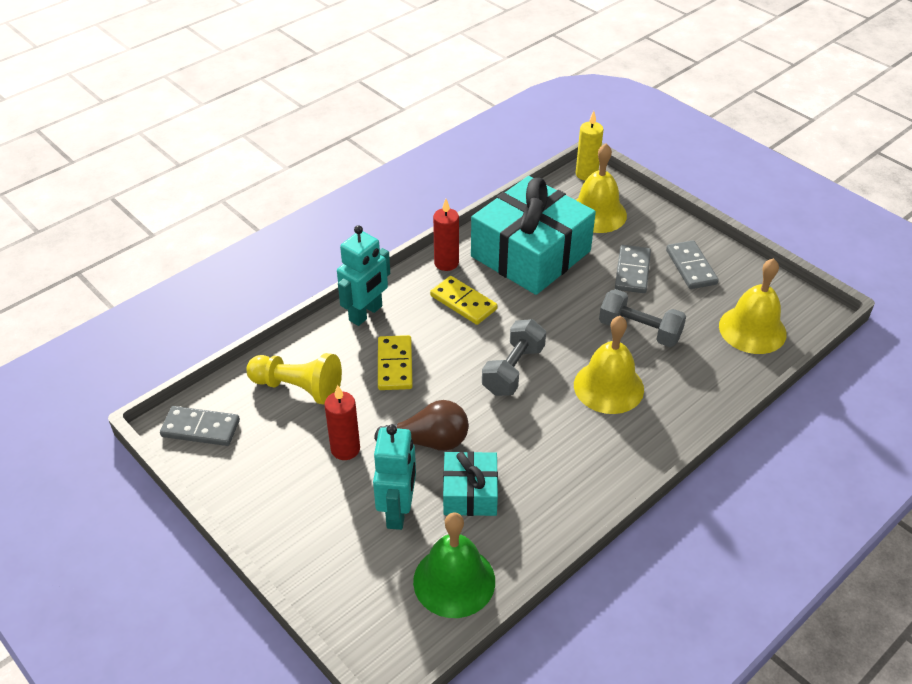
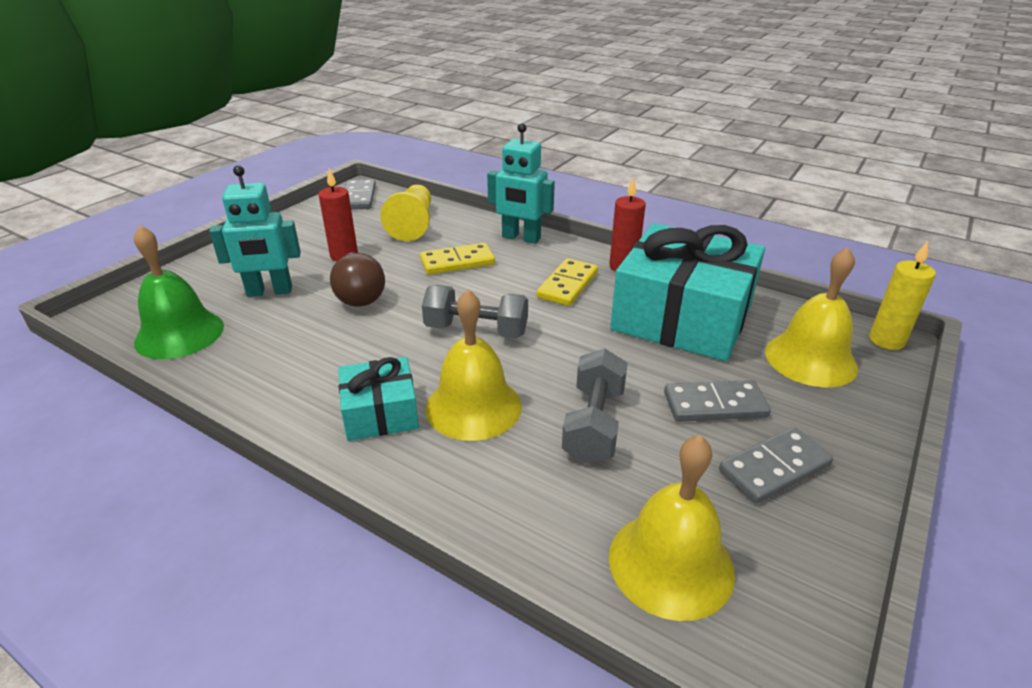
camera: 75 degrees right, 10 degrees down
(470, 493) = (291, 327): turquoise gift -> turquoise gift (380, 413)

